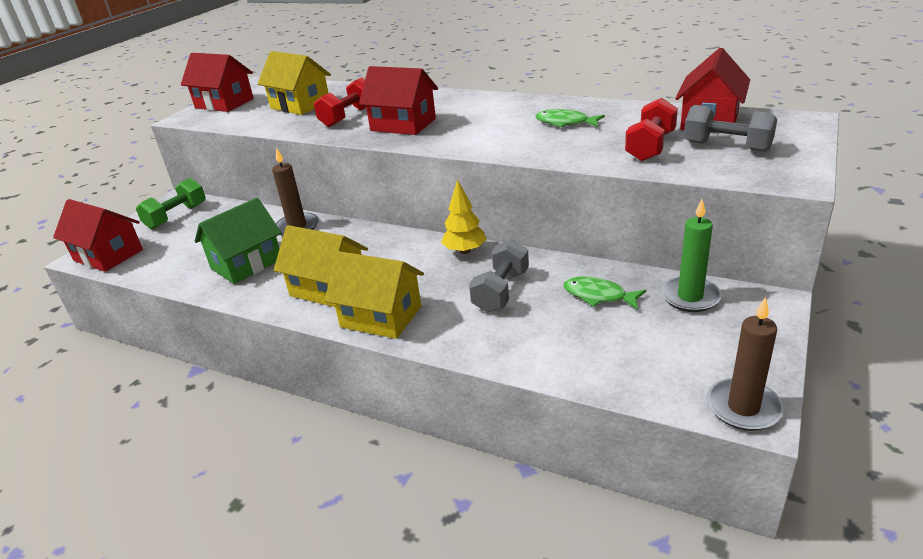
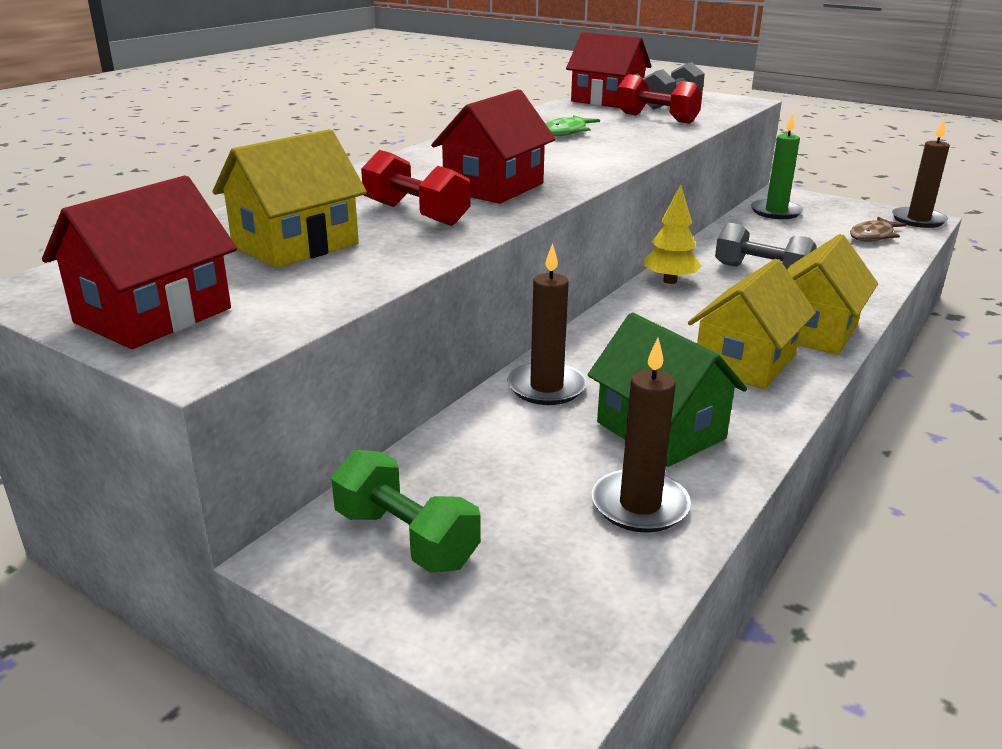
camera: 85 degrees left, 5 degrees down
(108, 255) = (562, 631): red house -> none
(181, 264) = (640, 505): none -> brown candle
(598, 295) = (772, 238): green fish -> none
(647, 363) = (873, 236): none -> brown fish

